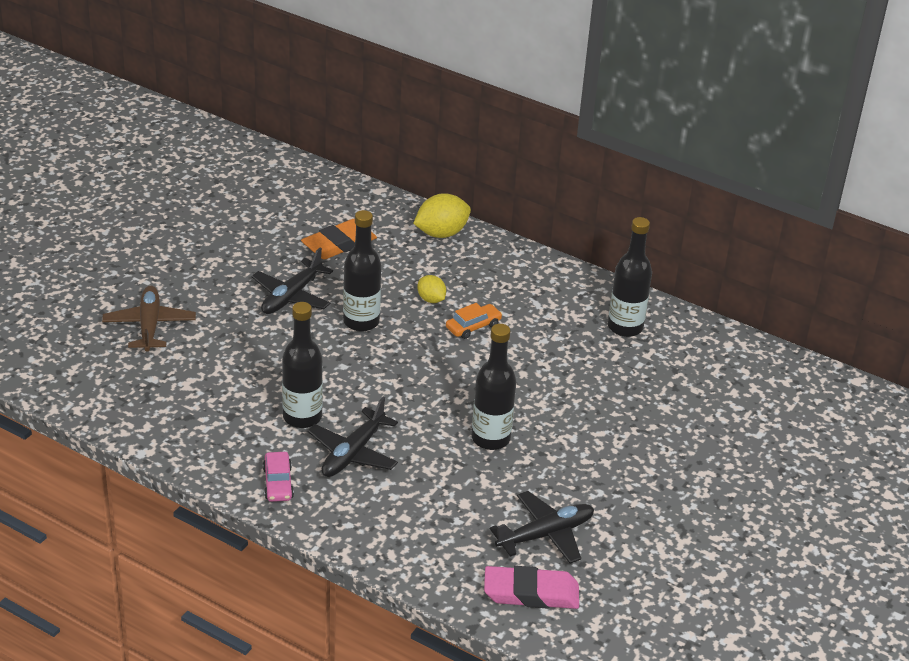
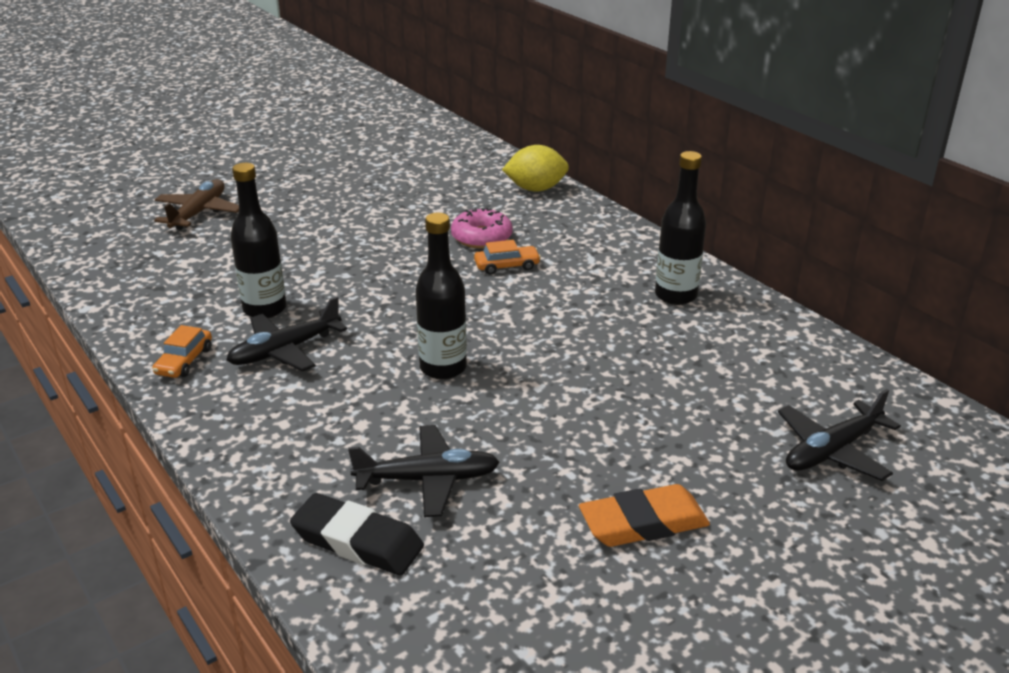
camera: 25 degrees right, 5 degrees down
(278, 483) = (184, 361): pink car -> orange car
(291, 296) = (348, 213): black plane -> black plane (832, 451)
(339, 244) = (429, 182): orange eraser -> orange eraser (643, 523)
(361, 322) = (396, 243): black bottle -> none
(431, 299) = (481, 237): yellow lemon -> pink donut
(531, 593) = (357, 541): pink eraser -> black eraser

